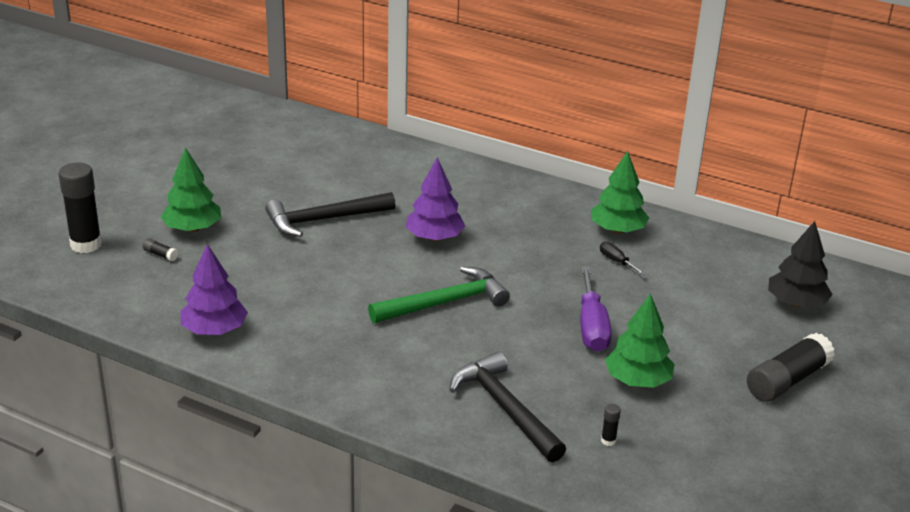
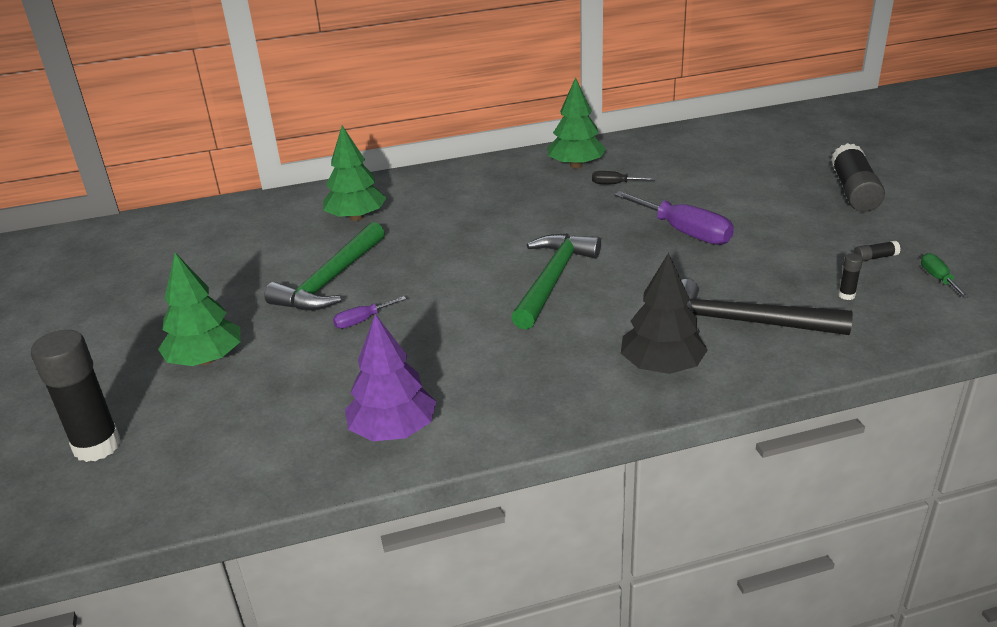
camera: 40 degrees left, 0 degrees up
(160, 255) = (210, 402): black glue stick -> black glue stick (875, 257)
(299, 257) = (362, 321): none -> purple screwdriver
(324, 220) = (331, 280): black hammer -> green hammer
(434, 237) = (453, 241): purple tree -> none
(637, 380) = (781, 246): green tree -> green tree (356, 217)
(699, 477) = (938, 279): none -> green screwdriver
(796, 303) = (765, 148): black tree -> black tree (661, 366)

